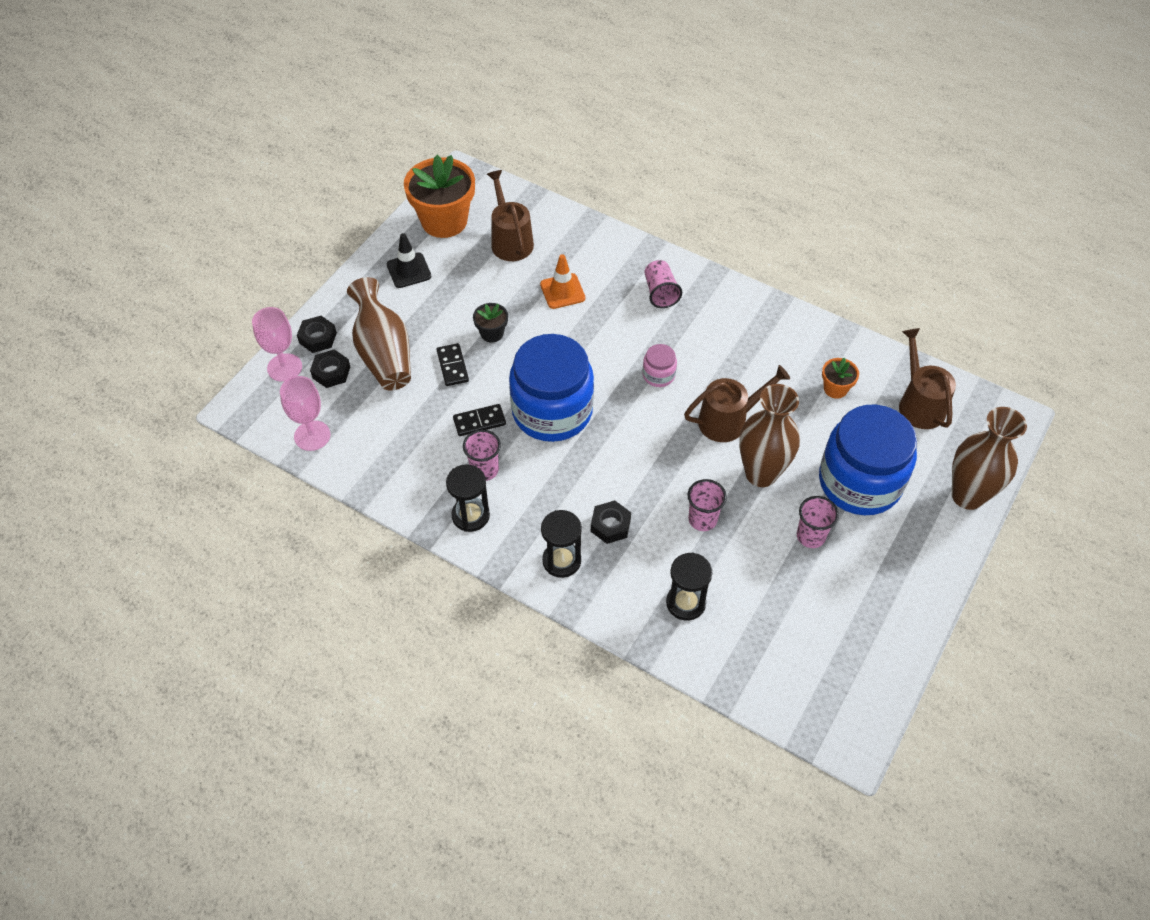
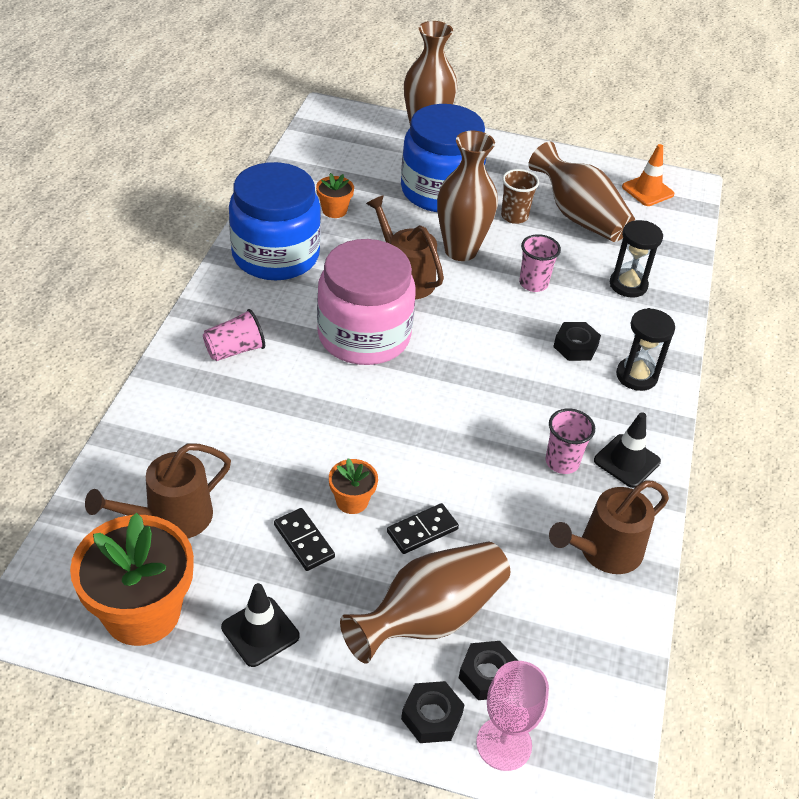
camera: 110 degrees left, 10 degrees down
(312, 435) = (601, 662): pink goblet -> none
(470, 515) = (627, 461): black hourglass -> black traffic cone
(479, 421) = (497, 482): black domino -> black domino (303, 541)
(492, 333) = (352, 501): black flower pot -> orange flower pot
(552, 411) = (452, 417): blue jar -> blue jar (275, 255)
(562, 291) = (256, 442): orange traffic cone -> orange traffic cone (647, 190)
(658, 375) = (364, 336): pink jar -> pink jar, size x2.41
(804, 598) = (578, 216): none -> brown vase
(810, 536) = (514, 216): pink cup -> brown cup
(919, 404) = (333, 160): brown watering can -> brown watering can (604, 551)

